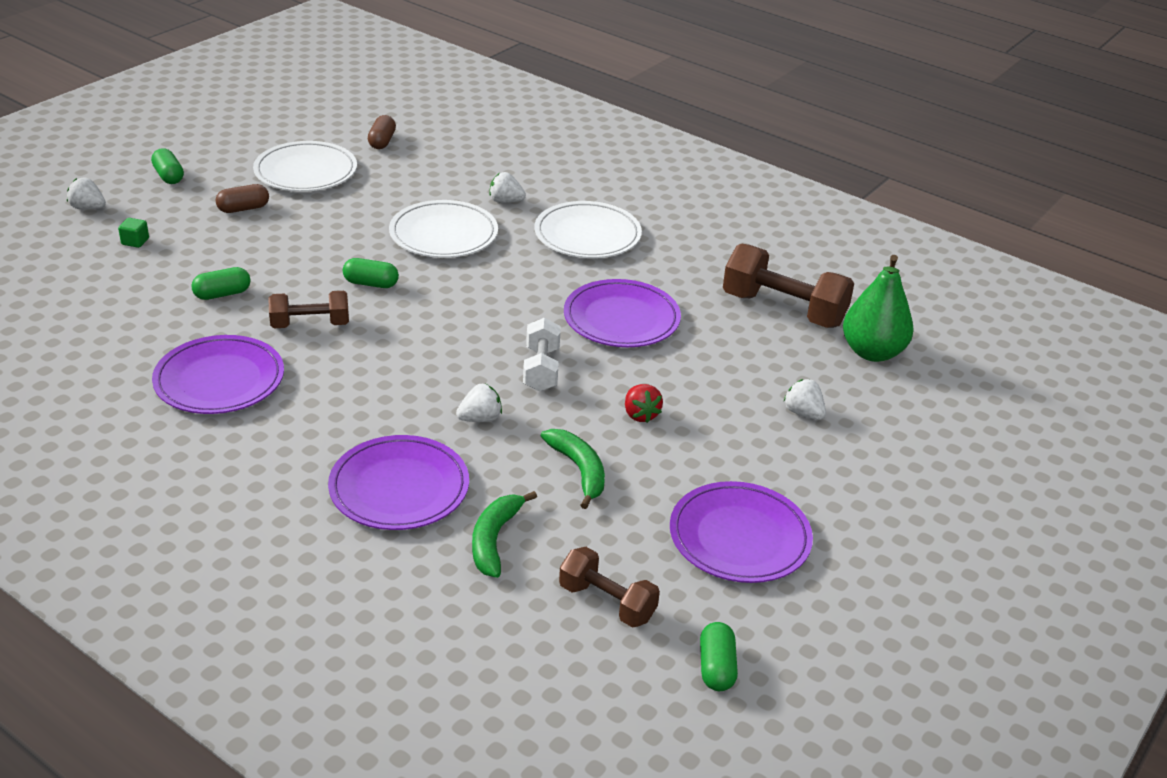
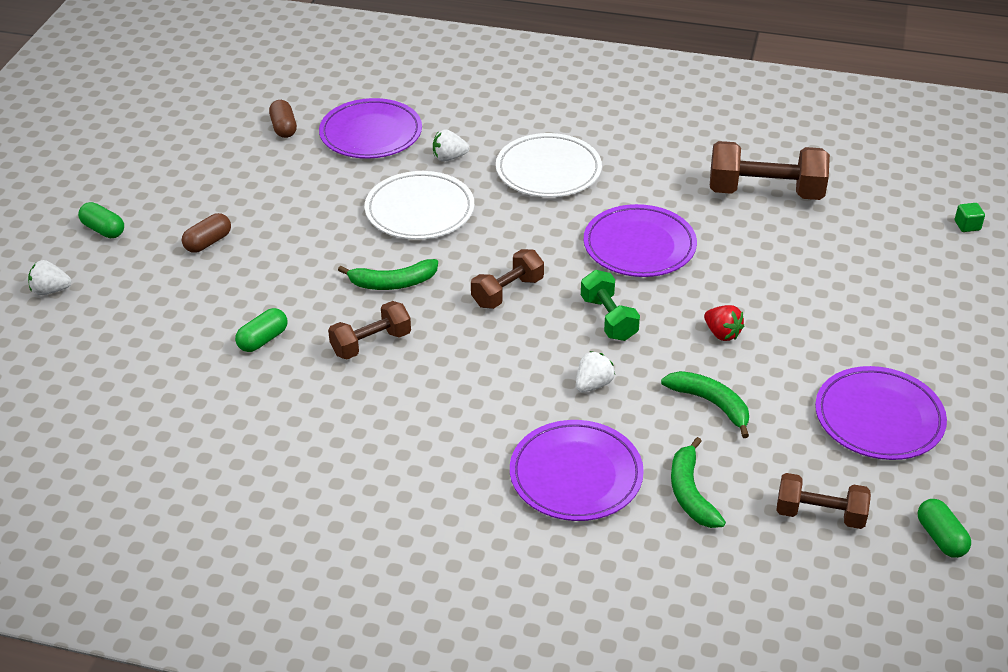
camera: 20 degrees left, 5 degrees up
(135, 241) = (130, 312): green cube -> green cube (967, 225)
(219, 380) = (333, 428): purple plate -> purple plate (371, 134)
(306, 172) = (236, 183): white plate -> none
(371, 283) = (393, 283): green capsule -> green banana
(466, 320) = (507, 292): none -> brown dumbbell
(541, 369) = (609, 319): white dumbbell -> green dumbbell
(803, 413) = (849, 286): white strawberry -> none
(872, 352) = (863, 210): green pear -> none

